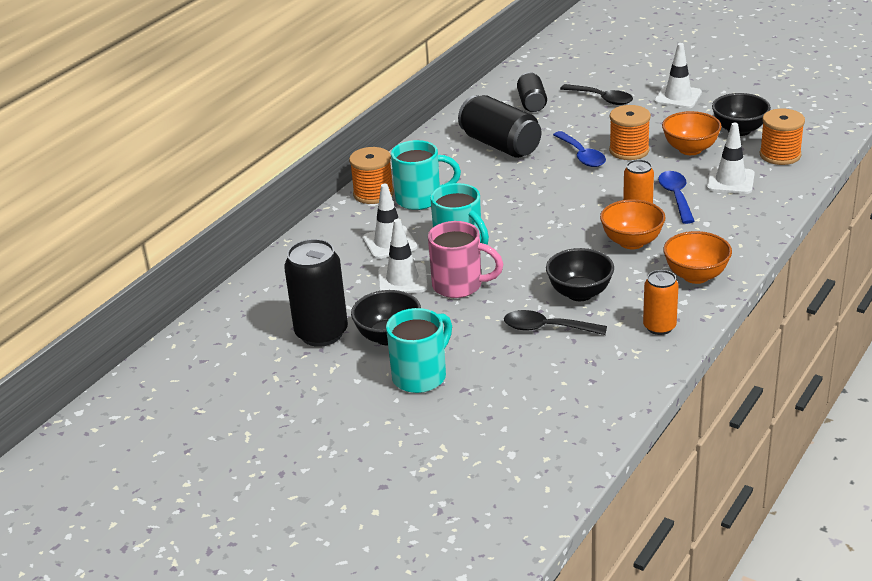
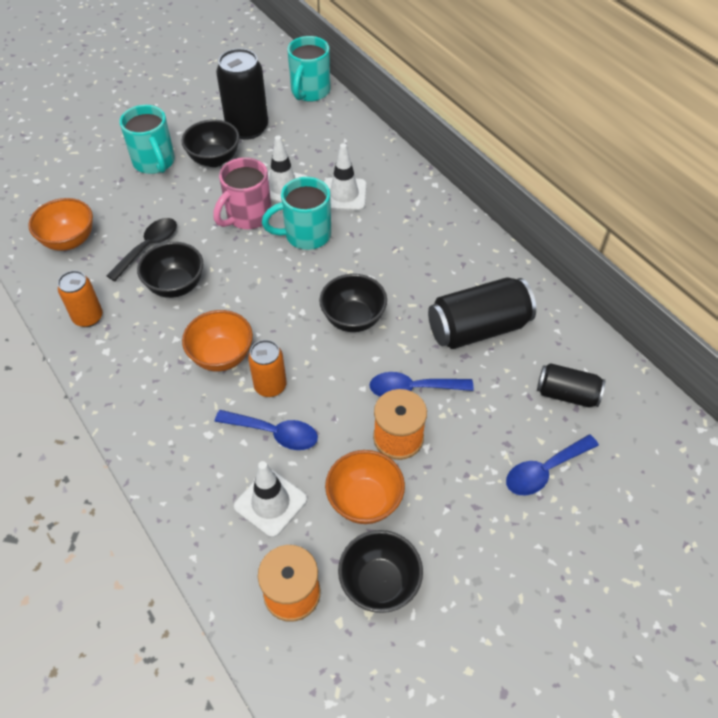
camera: 110 degrees right, 20 degrees up
(373, 193) = (435, 207): orange spool -> none
(420, 199) = (404, 234): turquoise mug -> turquoise mug (310, 92)
(537, 196) = (353, 319): none -> black bowl
(601, 99) = (544, 470): black spoon -> blue spoon
(678, 97) = (508, 561): white traffic cone -> none
(696, 276) = (132, 378): orange bowl -> orange bowl (69, 240)

